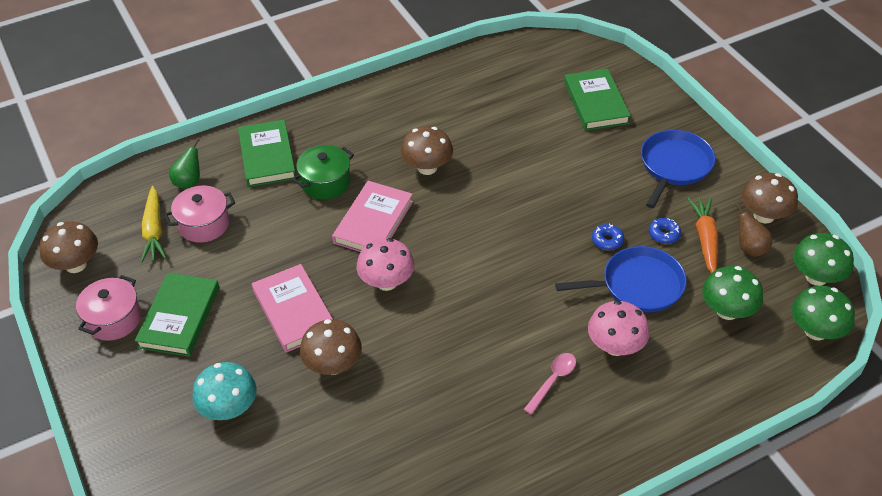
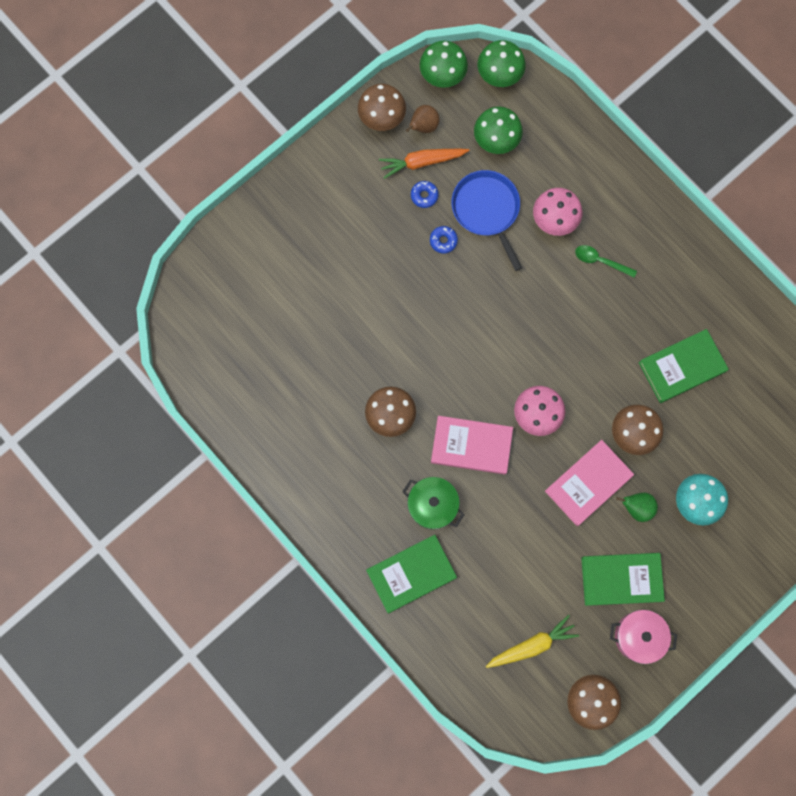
camera: 105 degrees left, 30 degrees up
(189, 182) = (463, 638): green pear -> green pear (637, 507)
(204, 224) = (512, 601): pink pot -> none
(553, 380) = (600, 261): pink spoon -> green spoon
(595, 103) = (263, 276): green book -> green book (682, 367)
(674, 166) = (336, 195): blue pan -> none

